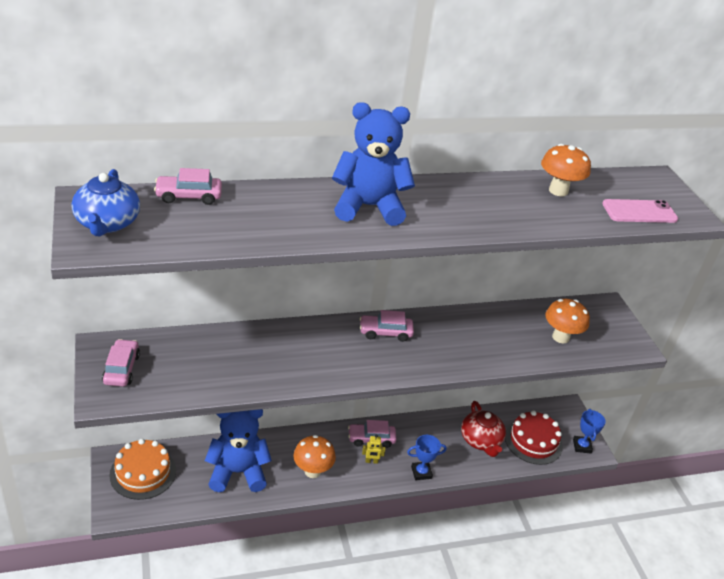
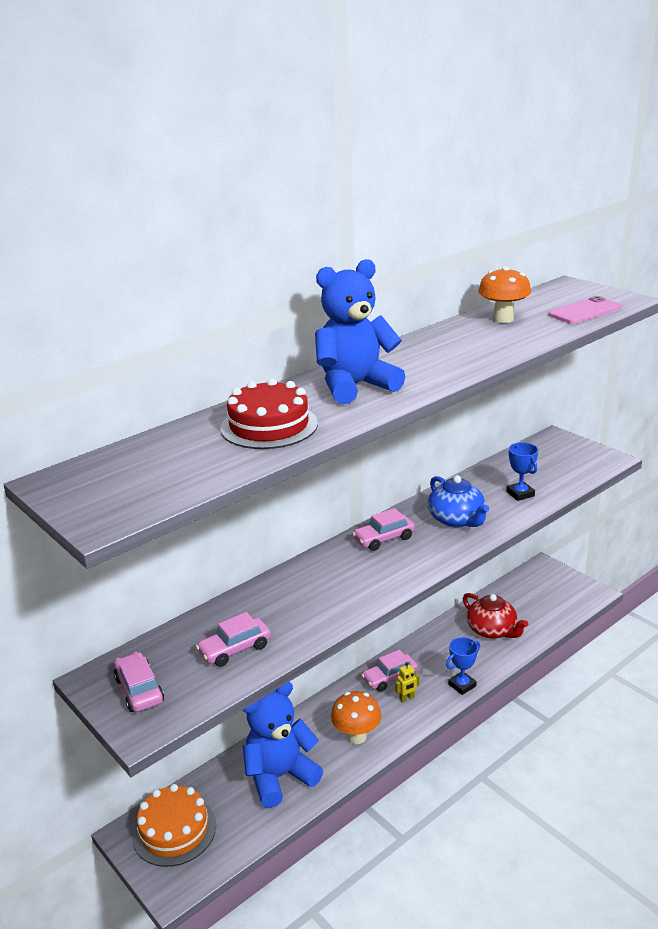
camera: 20 degrees left, 10 degrees down
(107, 223) = (103, 492): blue teapot -> blue teapot (457, 519)
(188, 196) = (166, 439): pink car -> pink car (235, 649)
(533, 441) = (538, 609): red cake -> red cake (269, 426)
(560, 337) = (541, 478): orange mushroom -> none
(582, 446) = (582, 593): blue trophy -> blue trophy (520, 494)

